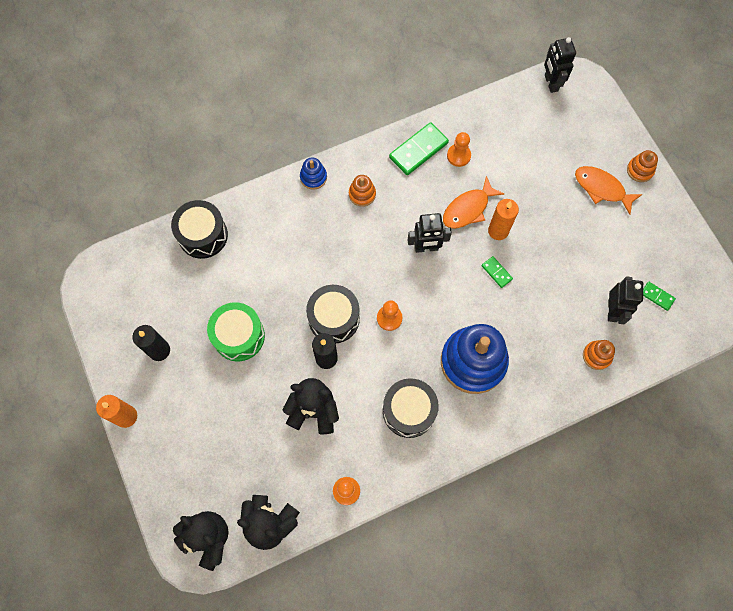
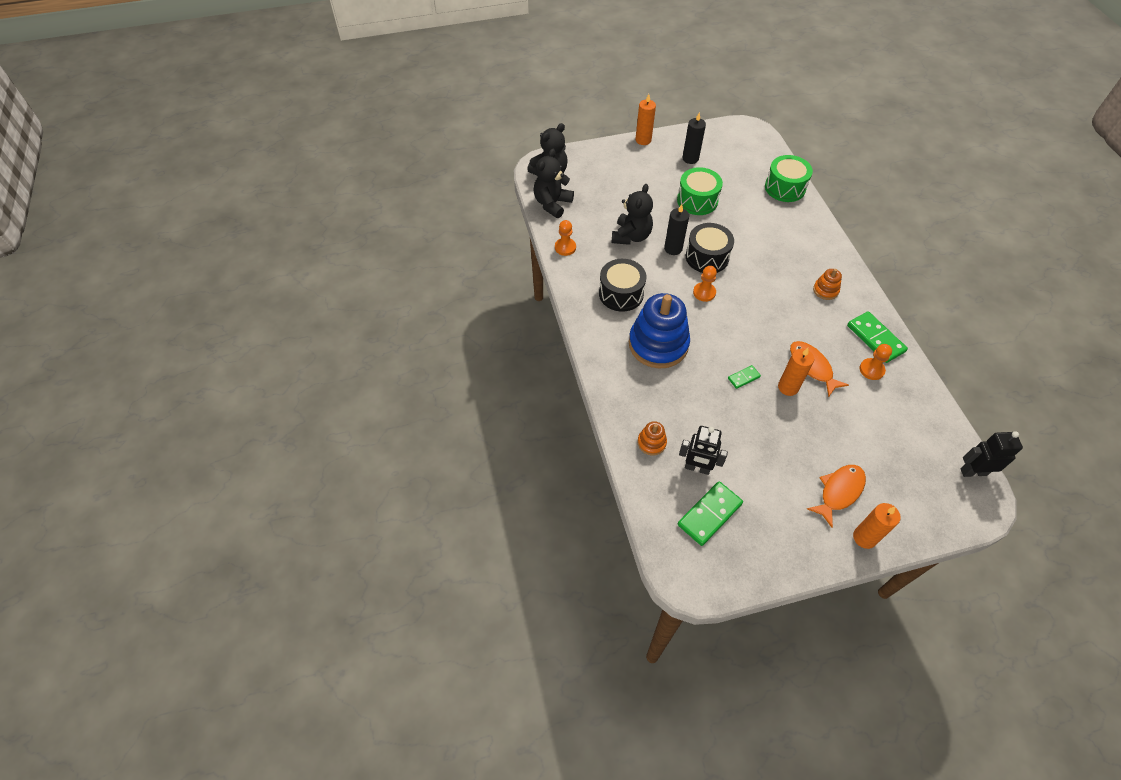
camera: 100 degrees right, 15 degrees down
(203, 235) = (785, 188): black drum -> green drum
(313, 177) = (841, 259): blue stacking toy -> none
(426, 248) = (771, 328): black robot -> none
(640, 170) = (864, 537): orange stacking toy -> orange candle
(657, 296) = (709, 514): green domino -> green domino, size x1.93

